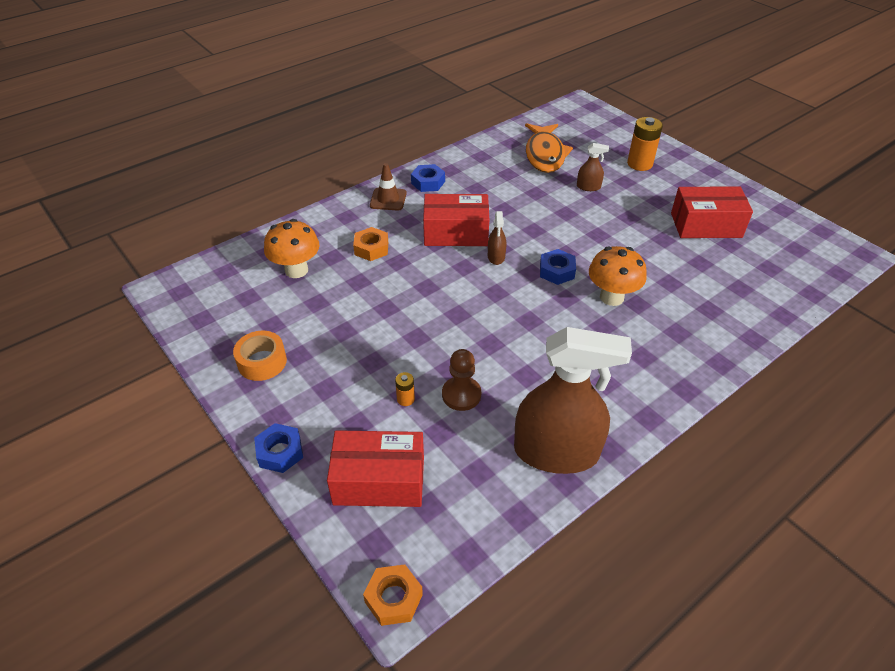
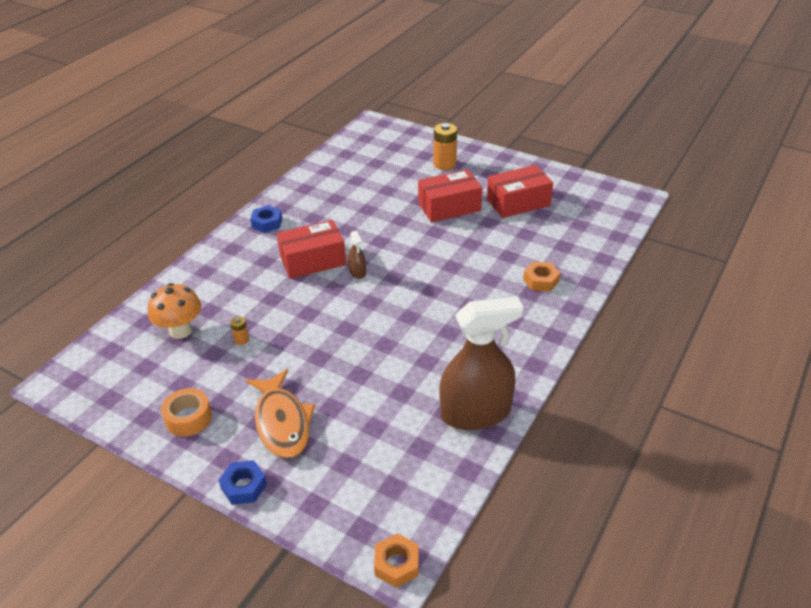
camera: 20 degrees left, 5 degrees down
(371, 248) = (242, 293): orange nut -> orange nut (541, 280)
(379, 481) = (342, 481): red box -> red box (449, 207)
(388, 199) = (237, 247): brown traffic cone -> none
(405, 399) = (334, 410): orange battery -> orange battery (241, 340)
(461, 395) = (379, 392): brown pawn -> none
(545, 154) = (361, 174): orange fish -> orange fish (282, 422)
(557, 271) = (414, 271): blue nut -> none
(588, 187) = (410, 193): brown spray bottle -> none
(611, 297) = (468, 280): orange mushroom -> none

